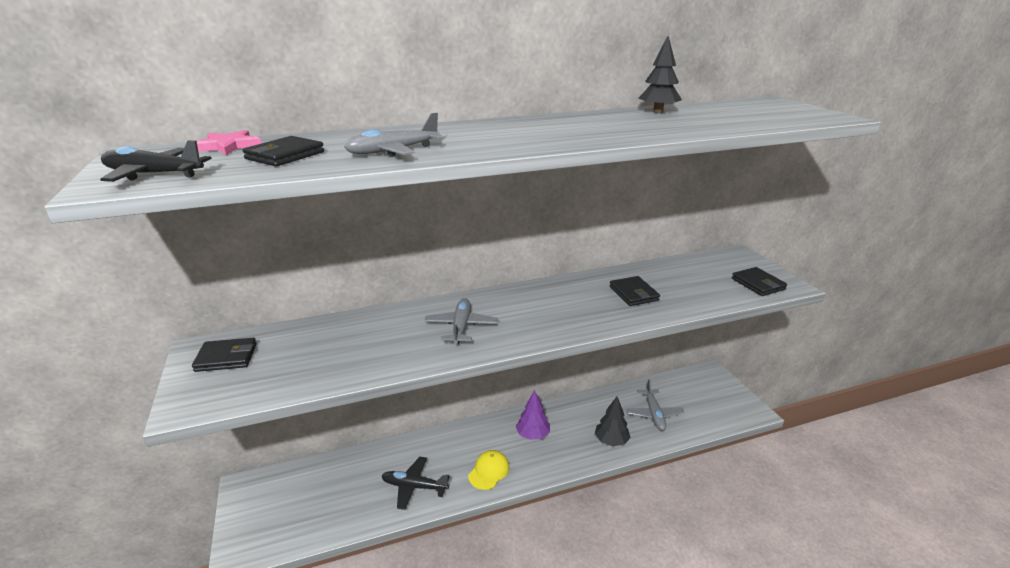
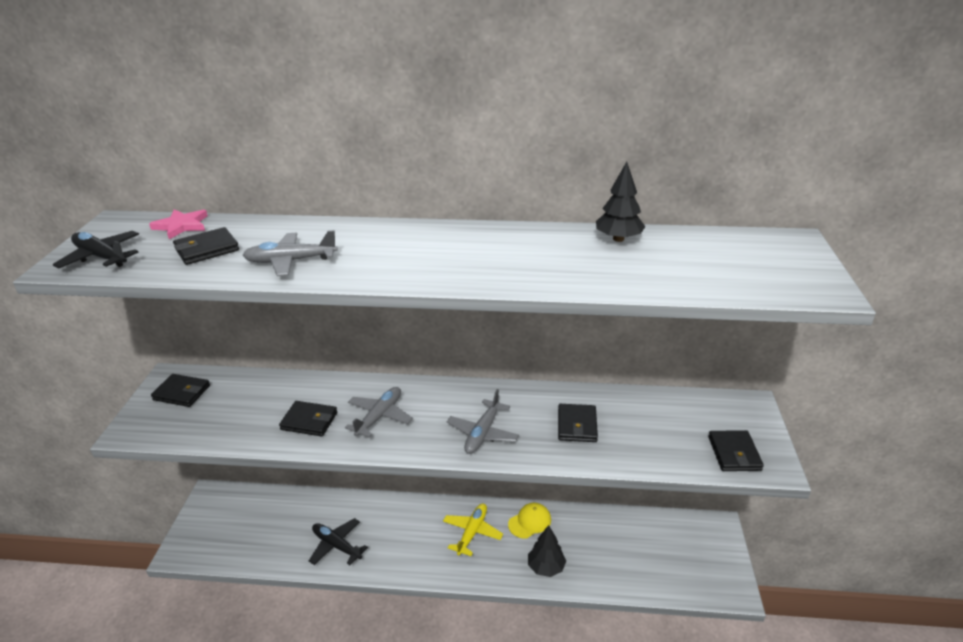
camera: 25 degrees right, 5 degrees up
(394, 346) = (309, 421): none -> black wallet
(489, 471) = (408, 555): yellow cap -> yellow cap (530, 522)
(533, 435) = (472, 532): purple tree -> yellow plane
(654, 414) = (613, 554): grey plane -> grey plane (483, 433)

